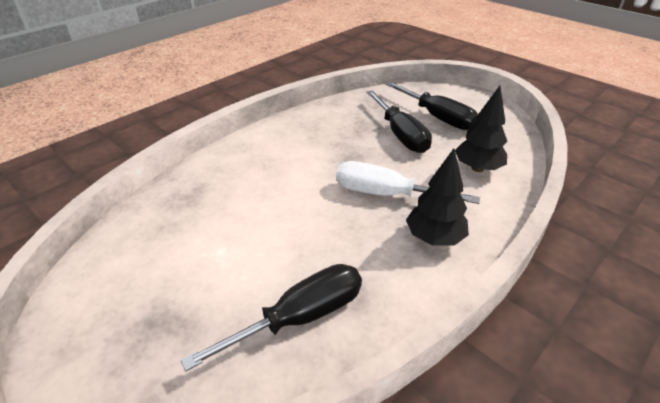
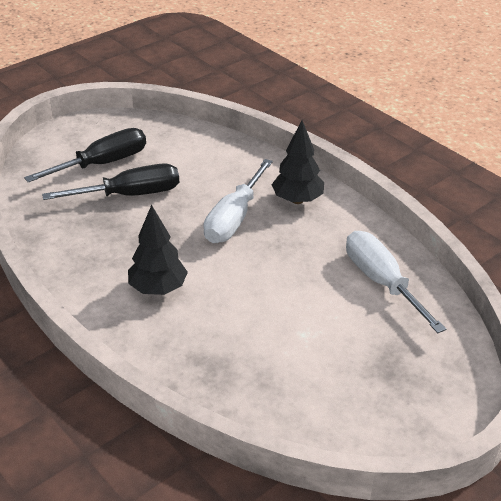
camera: 85 degrees left, 0 degrees up
(300, 317) = (381, 282): black screwdriver -> white screwdriver
(477, 168) = (204, 158): black tree -> black tree (158, 289)

